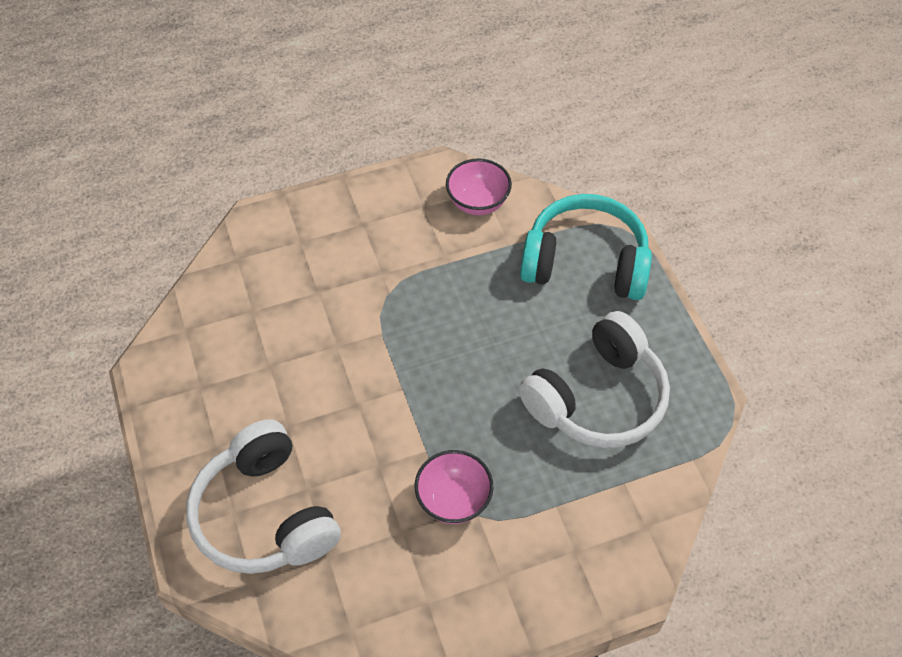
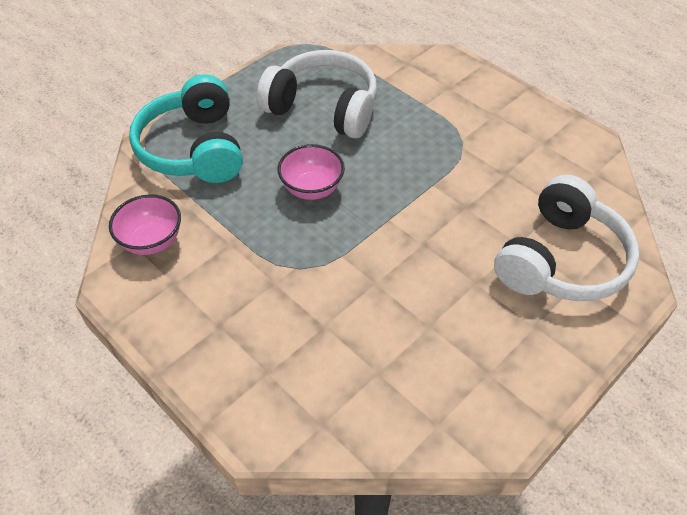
camera: 115 degrees left, 5 degrees down
(453, 500) = (460, 155): pink bowl -> pink bowl (312, 189)

